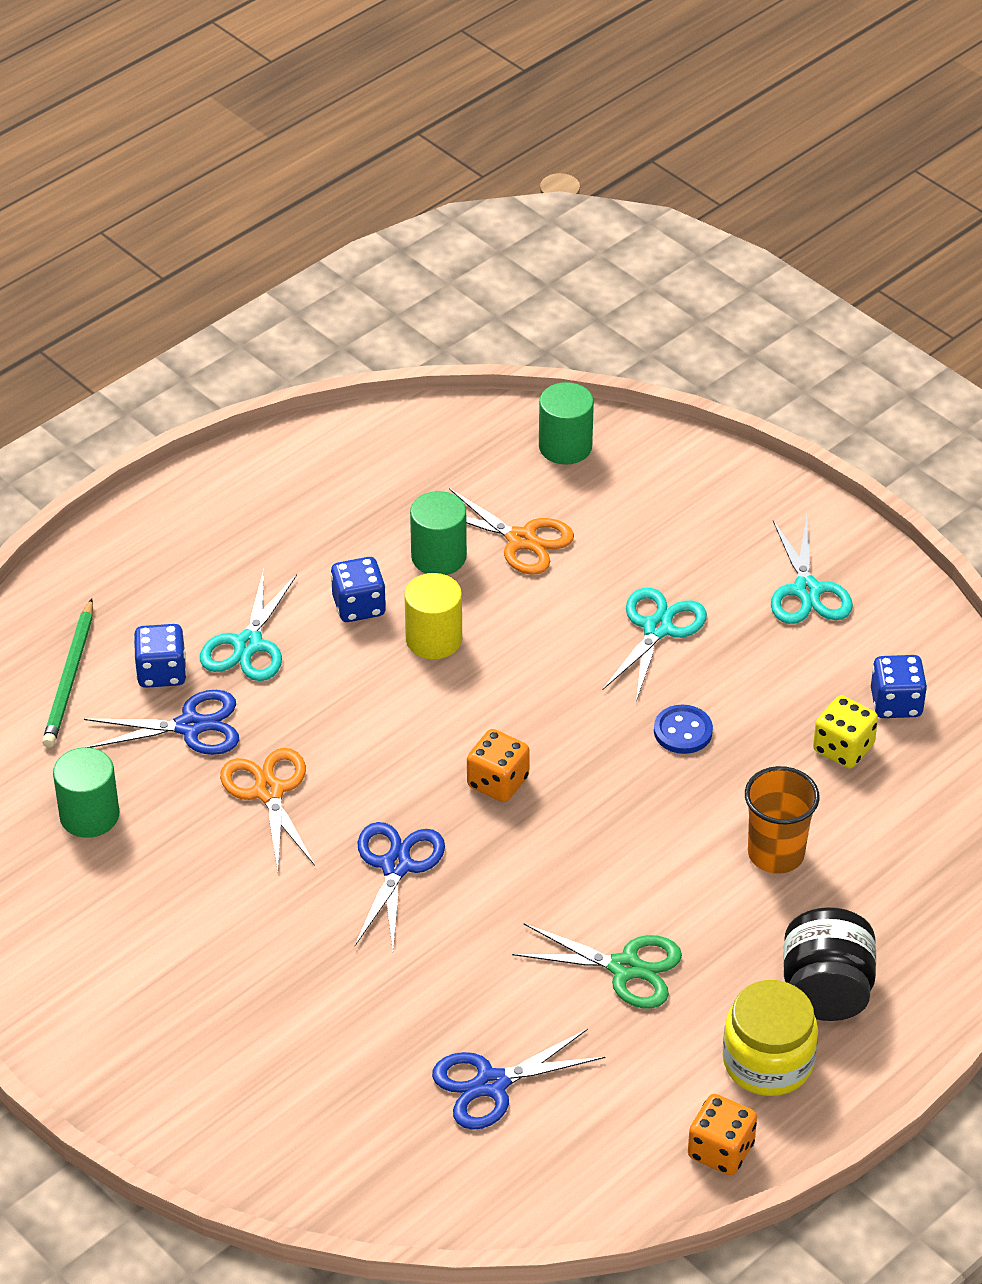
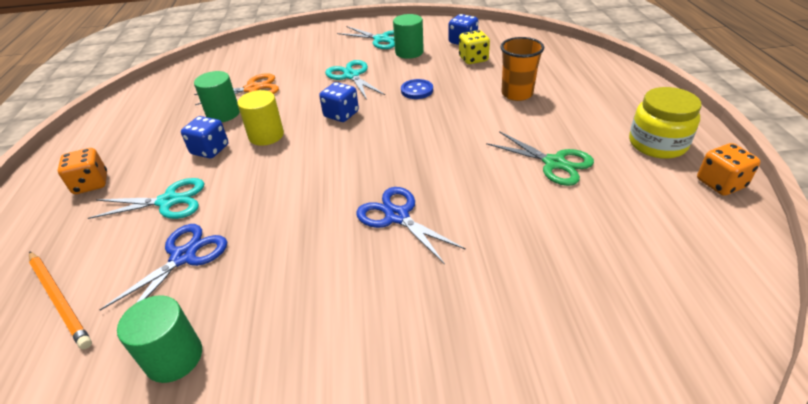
camera: 50 degrees left, 5 degrees down
(70, 678) = (59, 299): green pencil -> orange pencil
(162, 672) = (128, 249): blue dice -> blue dice (341, 114)
(247, 645) = (169, 201): turquoise scissors -> turquoise scissors turned 60 degrees counterclockwise
(269, 791) = (278, 245): orange scissors -> none
(491, 1084) = (612, 254): blue scissors -> none
(498, 782) = (381, 153): orange dice -> orange dice (91, 184)
(565, 446) = (225, 61): green cylinder -> green cylinder (409, 52)
(626, 968) = (554, 163): green scissors -> green scissors turned 75 degrees clockwise
(826, 991) = (618, 111): black jar -> none

